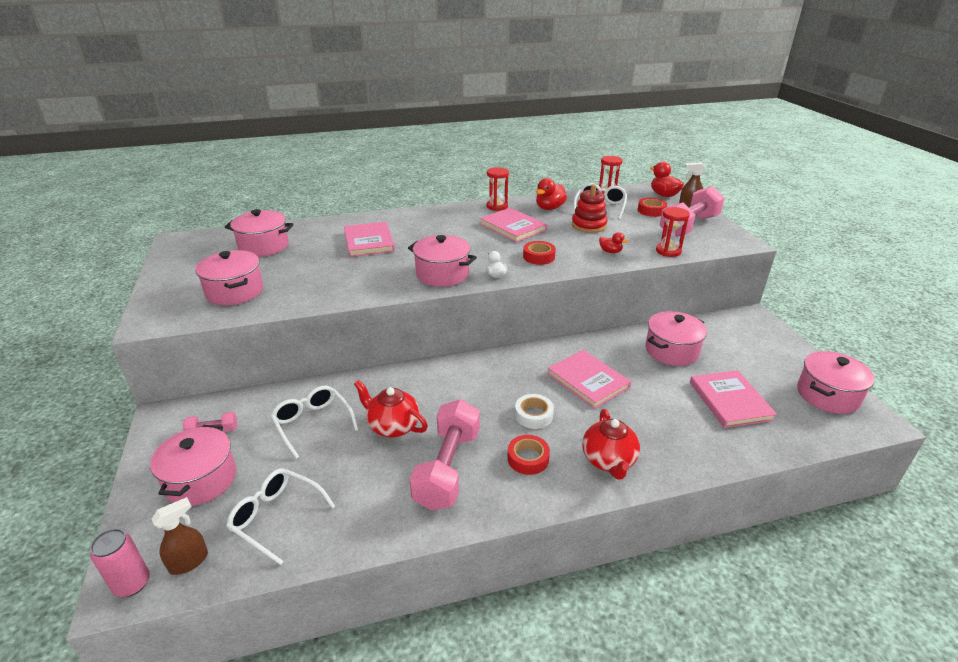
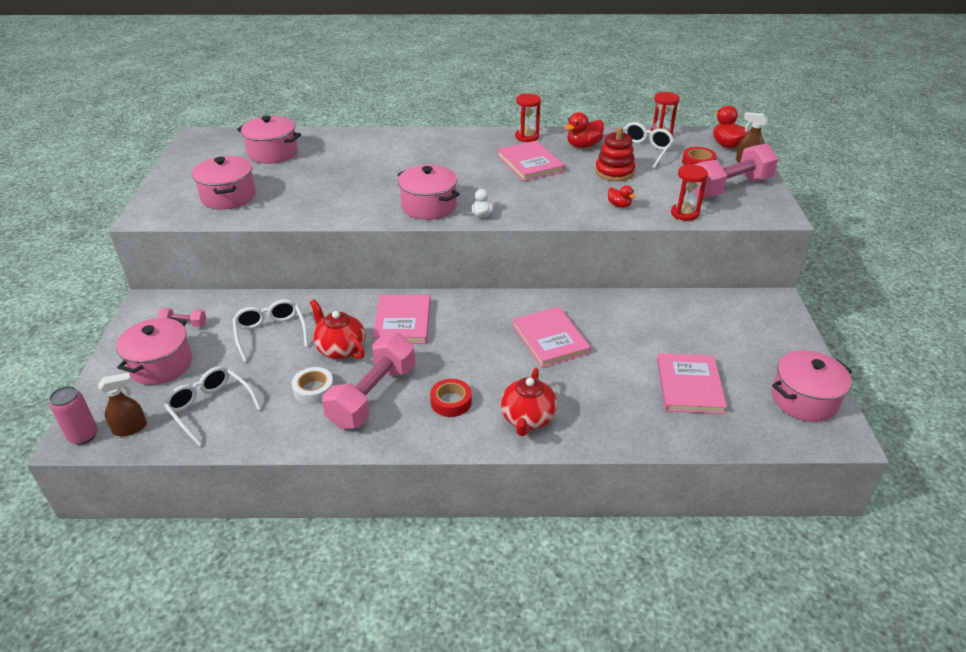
camera: 15 degrees right, 5 degrees up
(369, 241) = (374, 161): pink book -> pink book (402, 321)
(533, 415) = (477, 363): white tape -> white tape (313, 389)
(538, 257) = (538, 201): red tape -> none
(671, 351) = (658, 324): pink pot -> none

